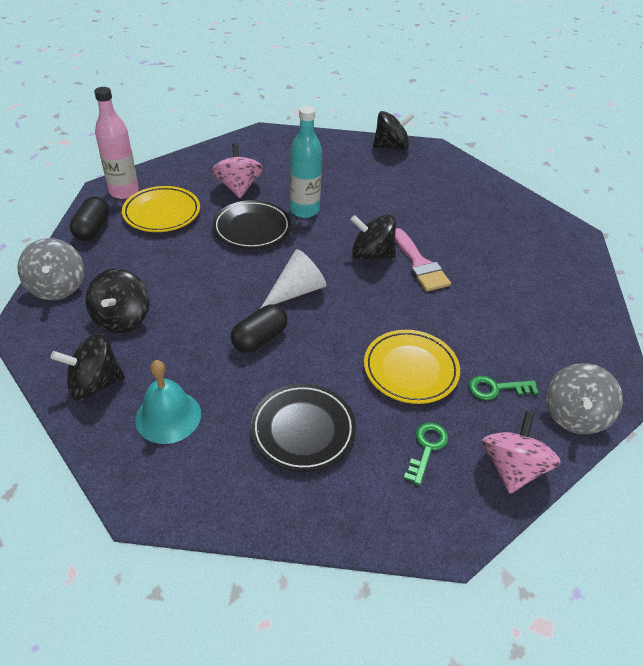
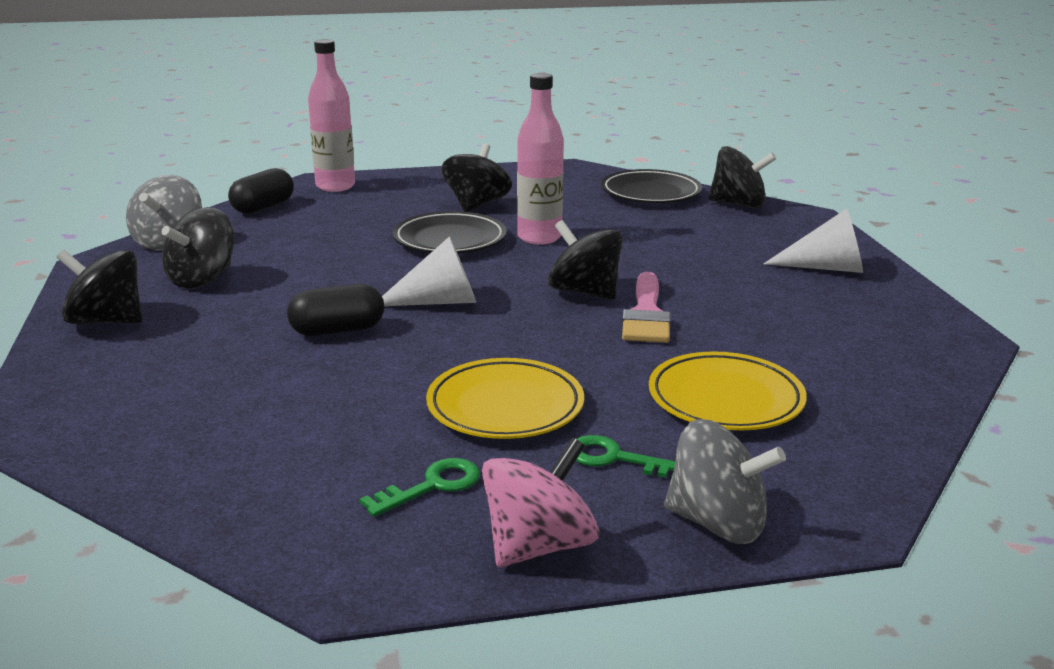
camera: 30 degrees right, 20 degrees down
(162, 213) = (356, 209): yellow plate -> yellow plate (725, 399)
(168, 416) = (147, 365): turquoise bell -> none
(238, 187) = (476, 205): pink spinning top -> black spinning top
(303, 430) = (287, 420): black plate -> black plate (650, 193)
(304, 210) = (539, 237): turquoise bottle -> pink bottle
(477, 194) = (826, 268): none -> white cone
(574, 415) = (717, 523): grey spinning top -> grey spinning top turned 120 degrees counterclockwise

